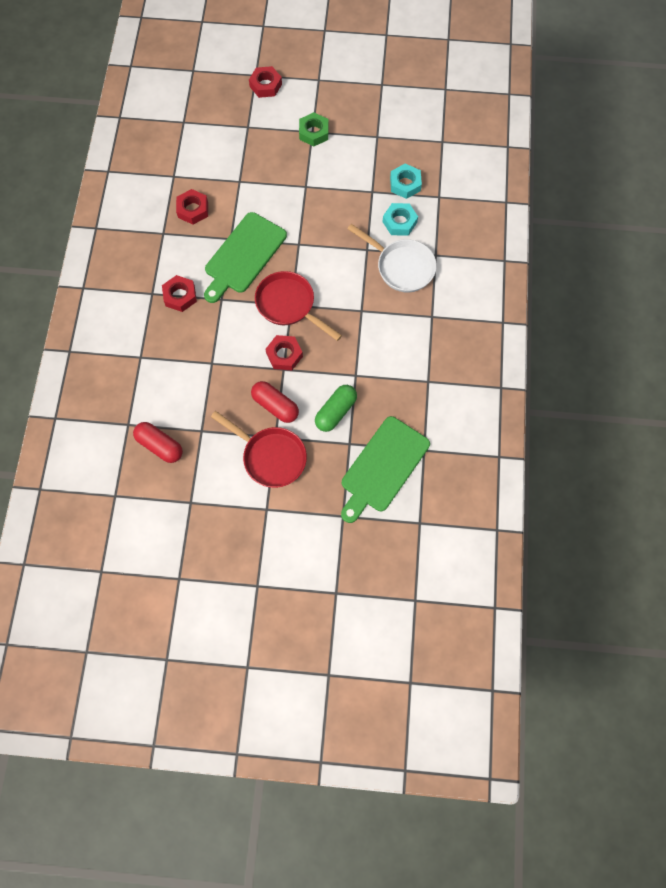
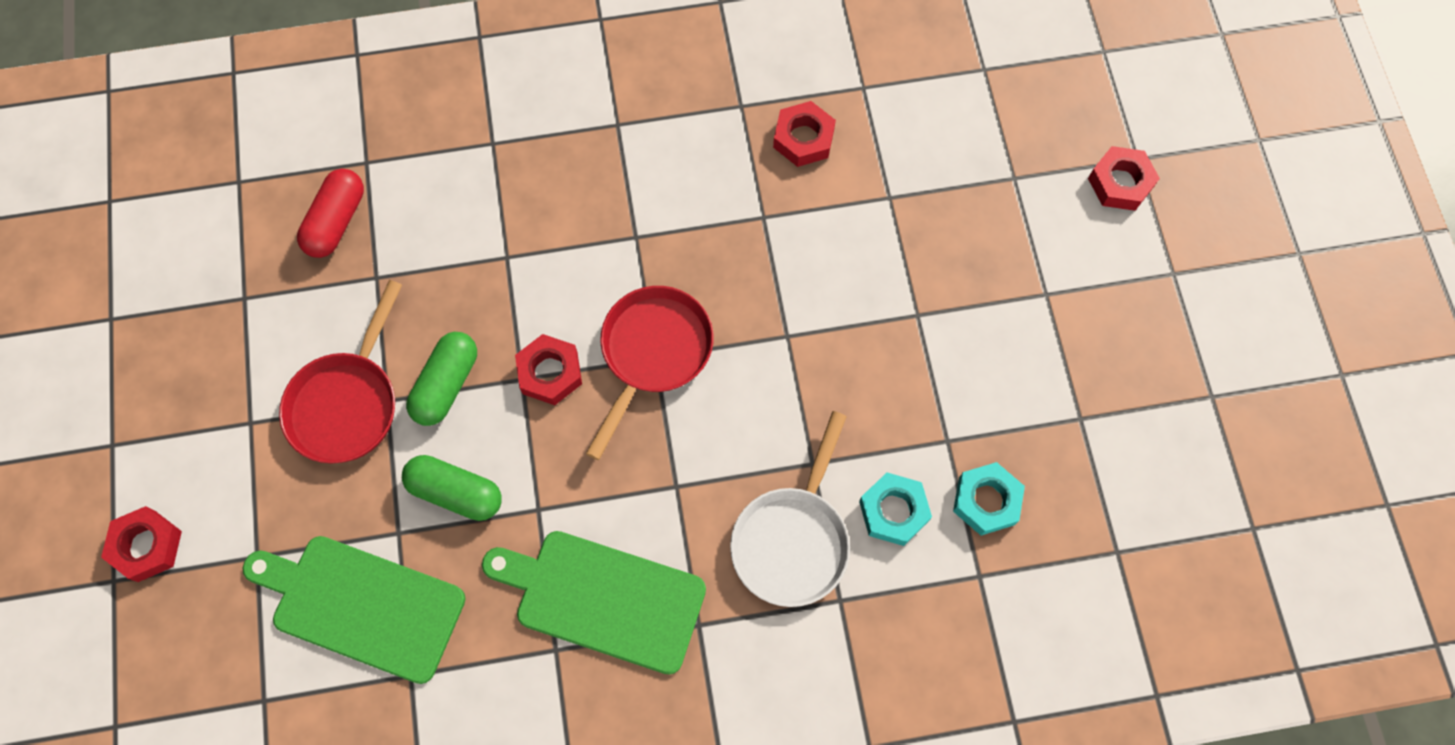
camera: 75 degrees right, 0 degrees up
(180, 296) = (624, 169): red nut -> red nut (147, 546)
(243, 256) = (733, 249): green cutting board -> green cutting board (603, 599)
(275, 406) = (446, 384): red capsule -> green capsule
(313, 132) = (1044, 297): green nut -> none

